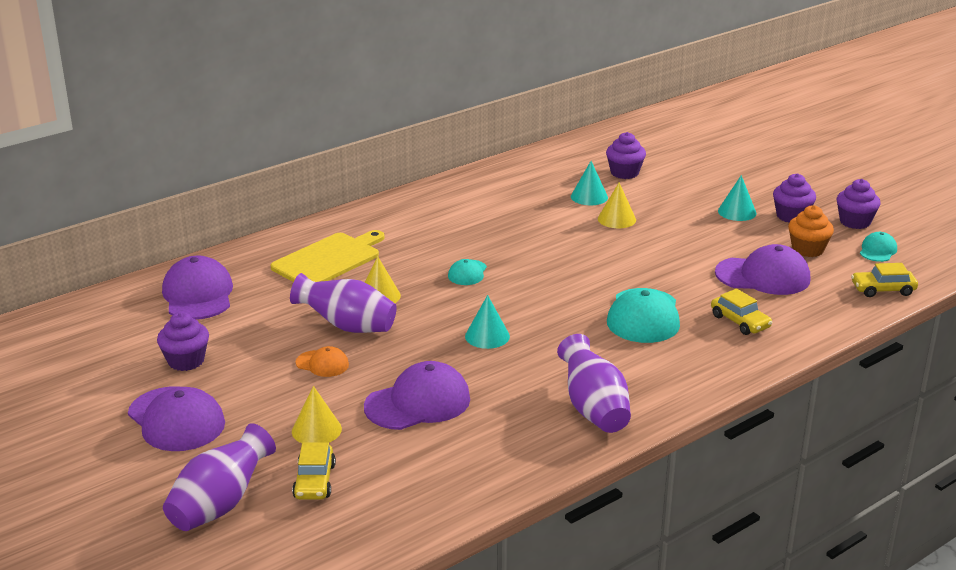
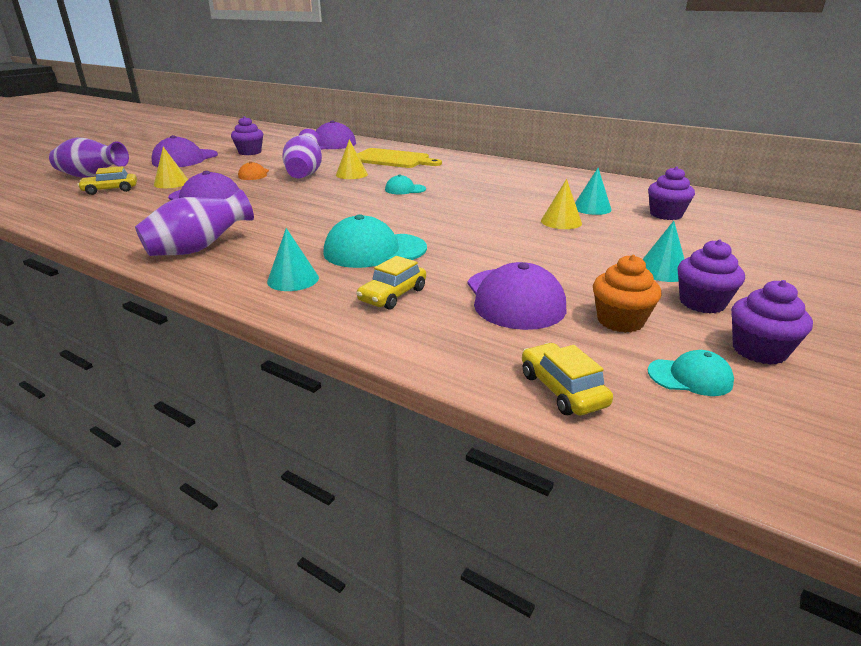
camera: 70 degrees right, 0 degrees up
(487, 336) = (309, 205): turquoise cone -> turquoise cone (293, 279)

